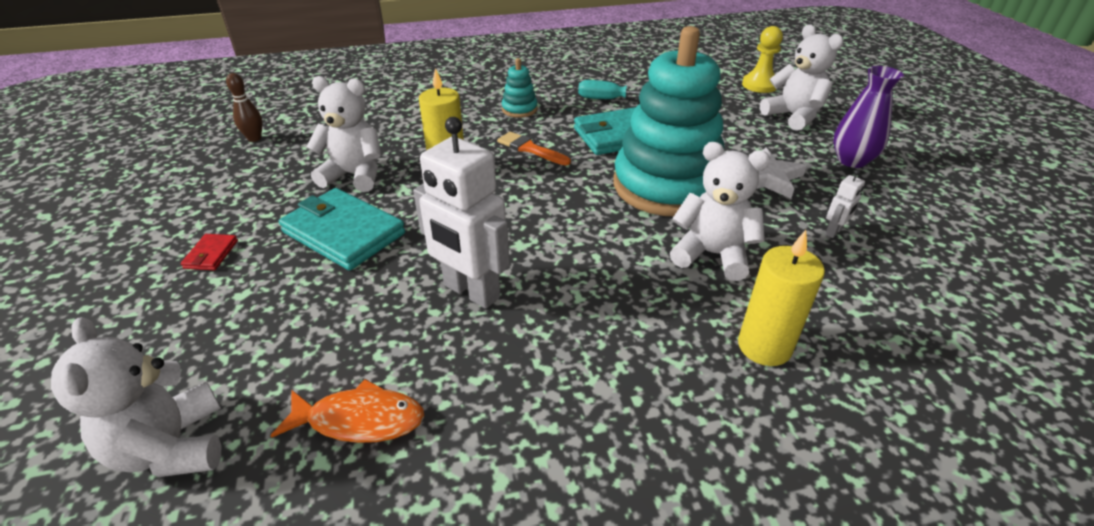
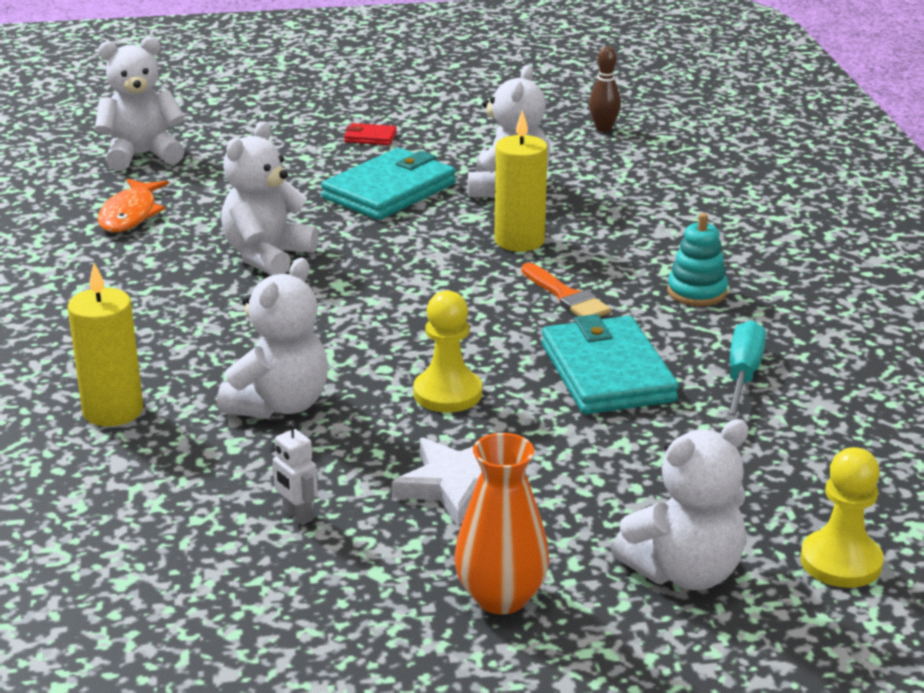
camera: 95 degrees right, 10 degrees down
(471, 292) = (267, 256): white robot -> white teddy bear
(530, 149) = (566, 296): orange brush -> orange brush turned 105 degrees clockwise
(666, 186) = (447, 393): turquoise stacking toy -> yellow pawn
(852, 160) = (501, 597): purple vase -> orange vase

